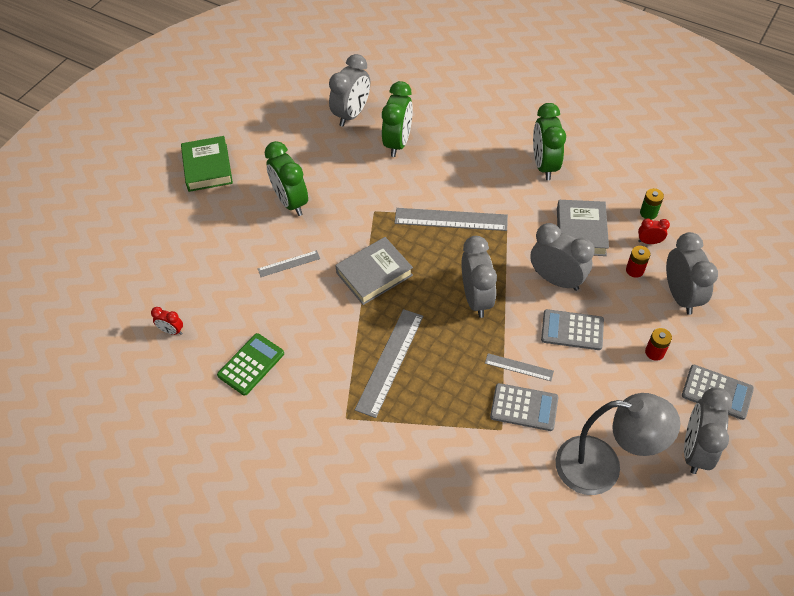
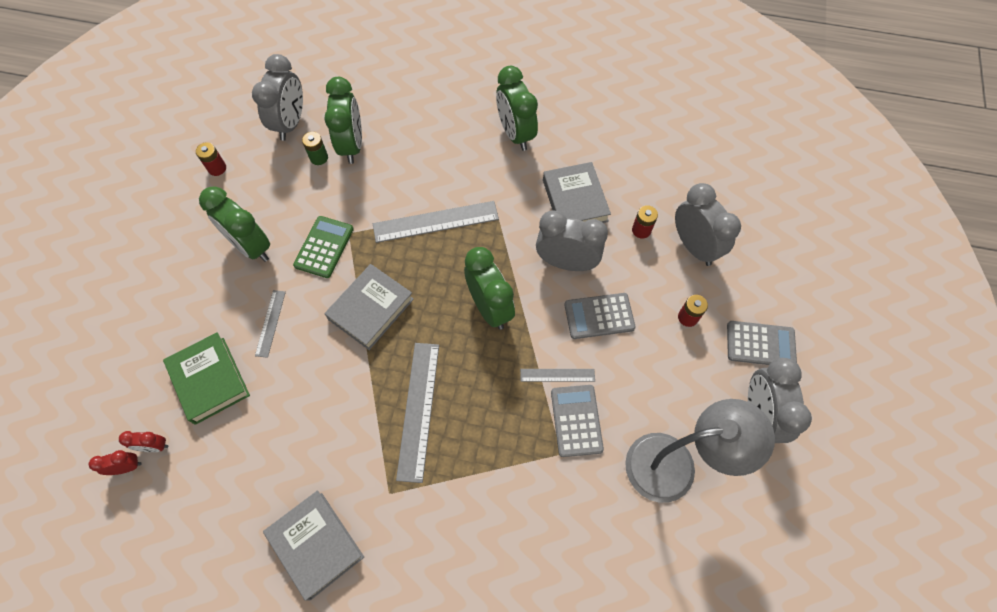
camera: 20 degrees left, 10 degrees up
(207, 167) = (140, 228): green book -> green book (209, 380)
(251, 364) = (262, 460): green calculator -> green calculator (324, 247)
(274, 439) = (316, 545): none -> grey book
(281, 136) = (217, 168): none -> red battery
(289, 264) = (270, 323): grey ruler -> grey ruler turned 45 degrees counterclockwise
(476, 298) = (490, 308): grey clock -> green clock
(524, 407) = (576, 420): grey calculator -> grey calculator turned 90 degrees counterclockwise
(648, 213) = (636, 162): green battery -> green battery (319, 158)
(649, 241) = (646, 194): red clock -> red clock (127, 467)

